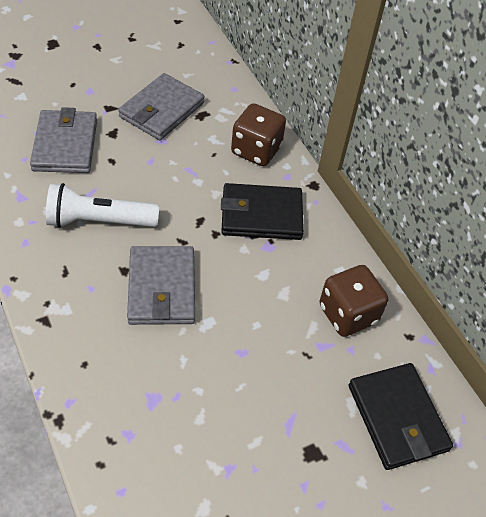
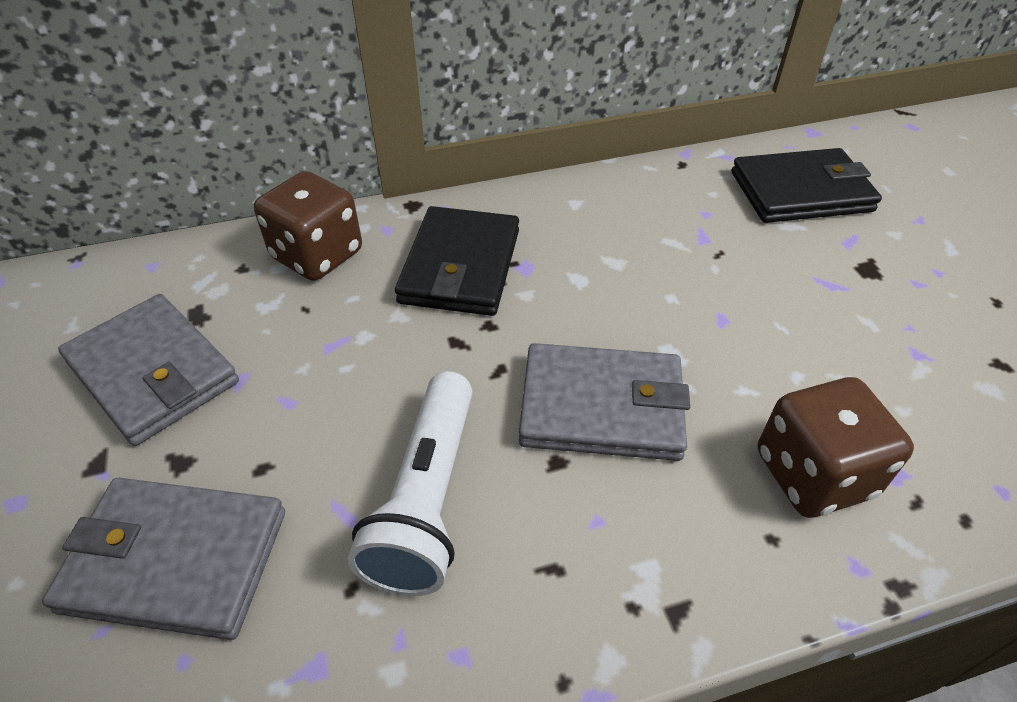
camera: 75 degrees left, 5 degrees down
(348, 314) = (651, 207): brown dice -> brown dice (813, 474)

